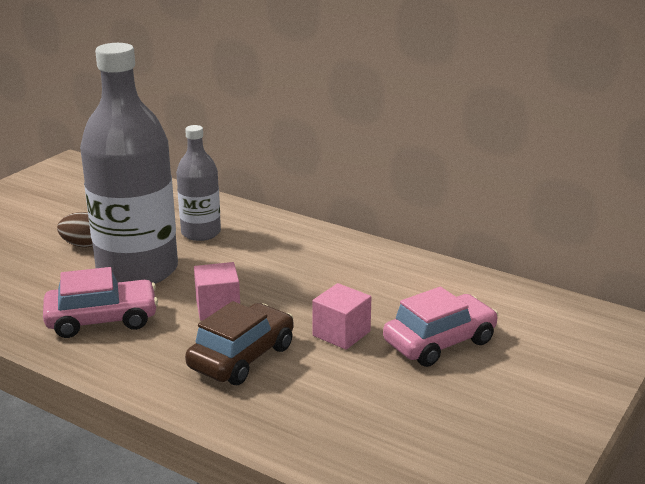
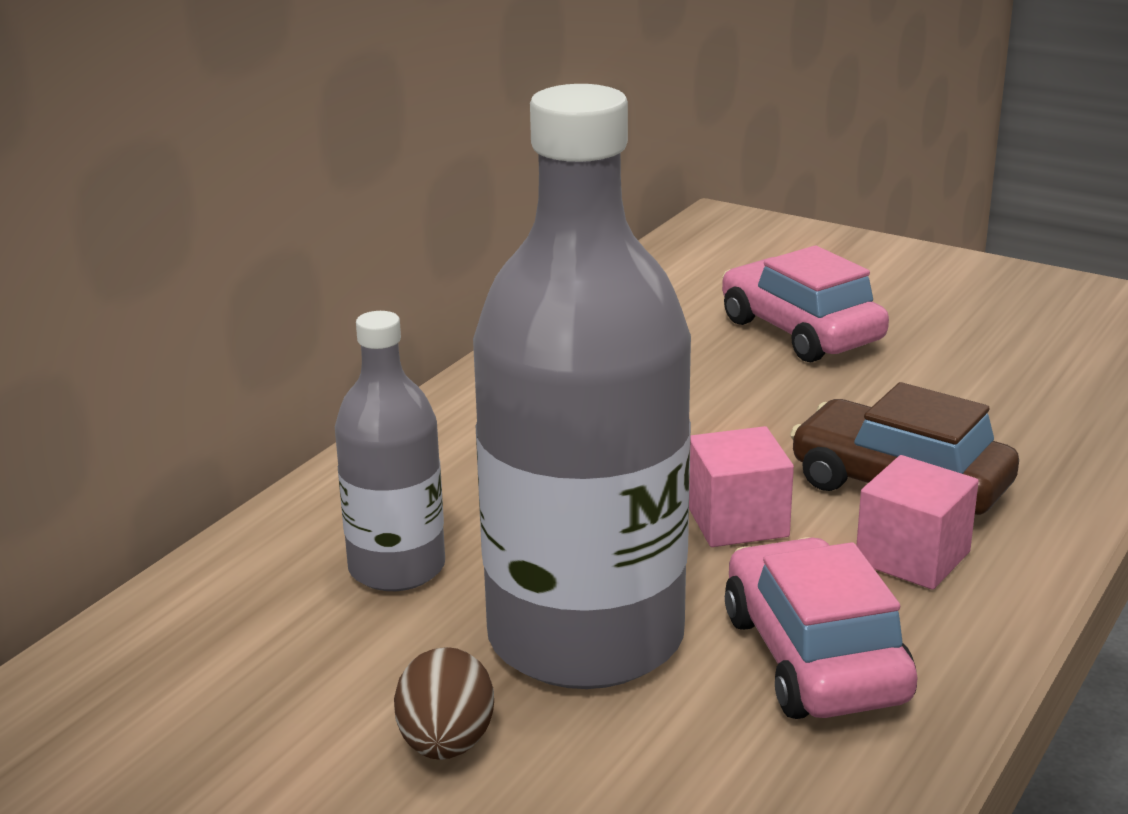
camera: 90 degrees left, 0 degrees up
(341, 333) = (797, 403): pink cube -> pink cube (912, 557)

